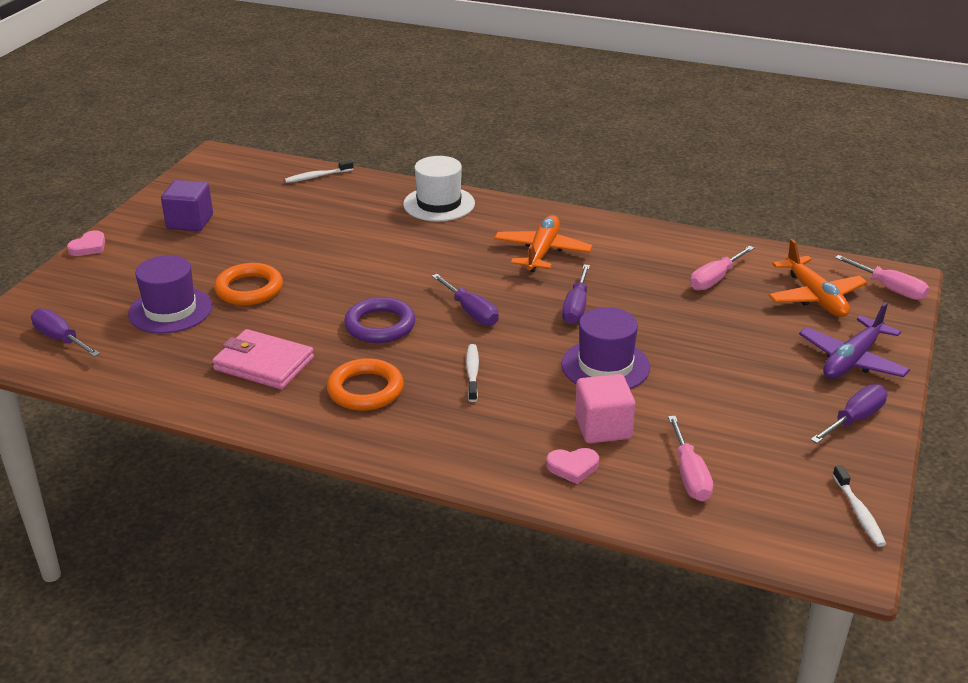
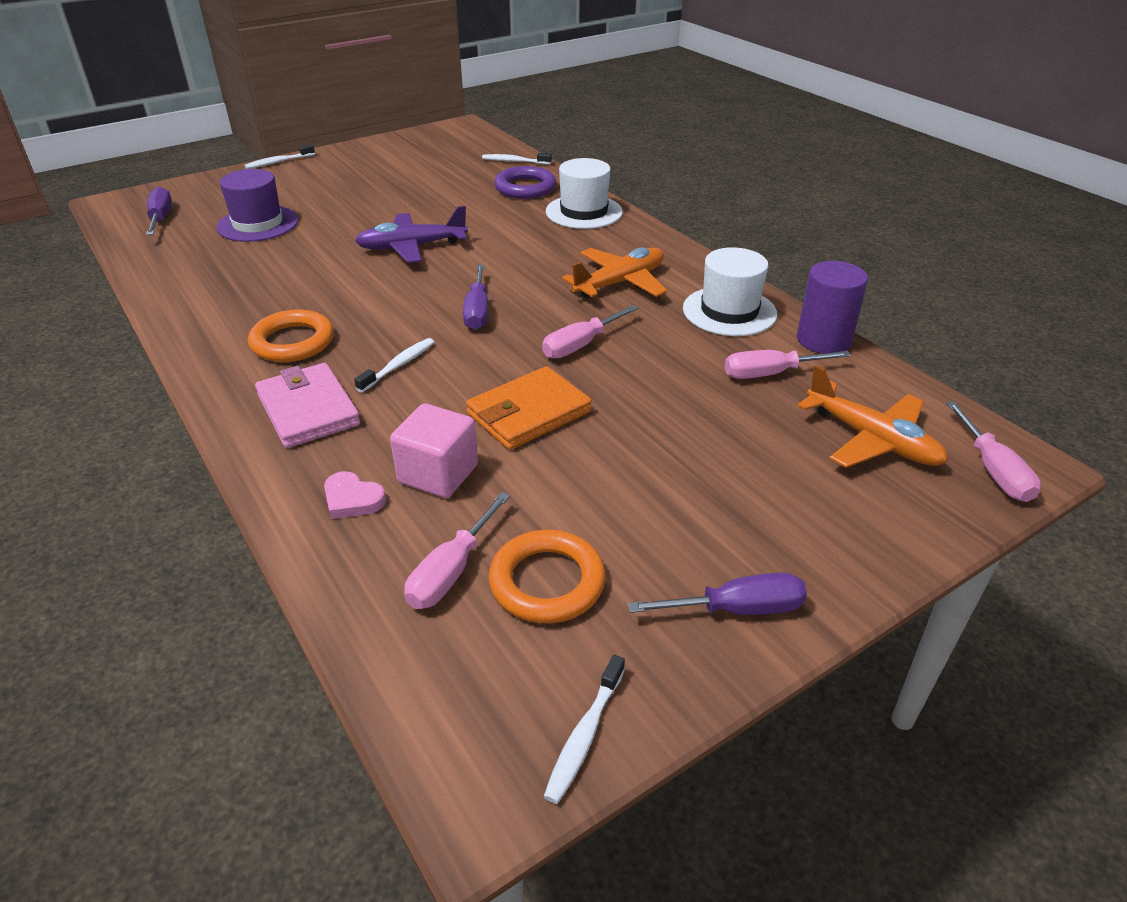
camera: 35 degrees right, 5 degrees up
(89, 247) = (278, 162): pink heart -> white toothbrush
(190, 222) = (370, 166): purple cube -> none
(249, 289) = (334, 228): orange ring -> orange ring (547, 582)
(264, 364) = (254, 289): pink wallet -> pink wallet (308, 410)
(380, 325) = (385, 293): purple ring -> purple ring (525, 188)
(576, 307) = (580, 345): purple screwdriver -> pink screwdriver
(605, 366) = (529, 413): purple hat -> orange wallet
(640, 246) = (729, 311): none -> white hat
(719, 244) = (823, 340): none -> purple cylinder
(815, 297) = (872, 440): orange plane -> orange plane turned 60 degrees counterclockwise
(851, 360) = (827, 534): purple plane -> purple plane (411, 247)

